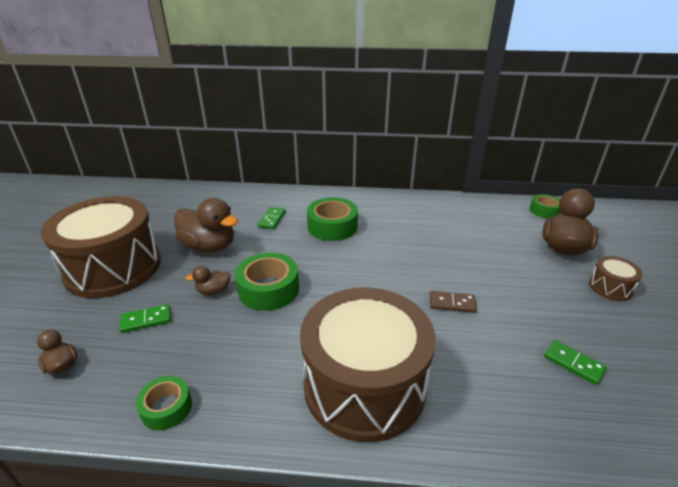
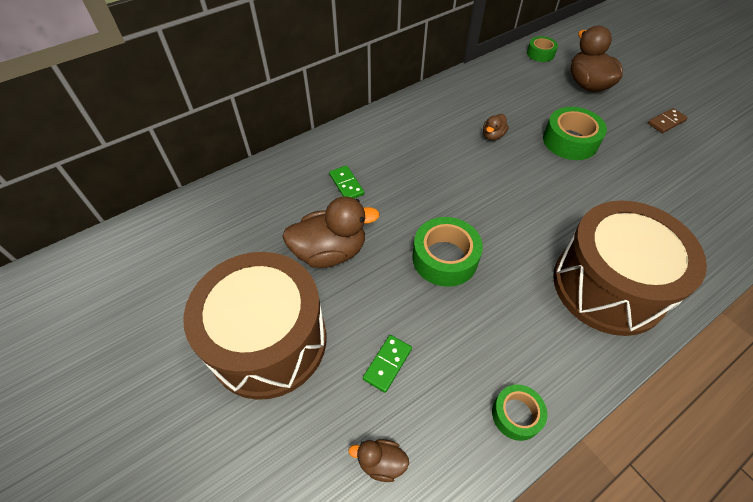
camera: 40 degrees left, 20 degrees up
(213, 291) = (402, 293): brown duck -> brown duck (492, 136)
(332, 226) = (410, 160): green tape -> green tape (570, 141)
(452, 303) = (579, 180): brown domino -> brown domino (666, 122)
(573, 363) = (686, 180): green domino -> none
(610, 287) = (644, 105): brown drum -> none

